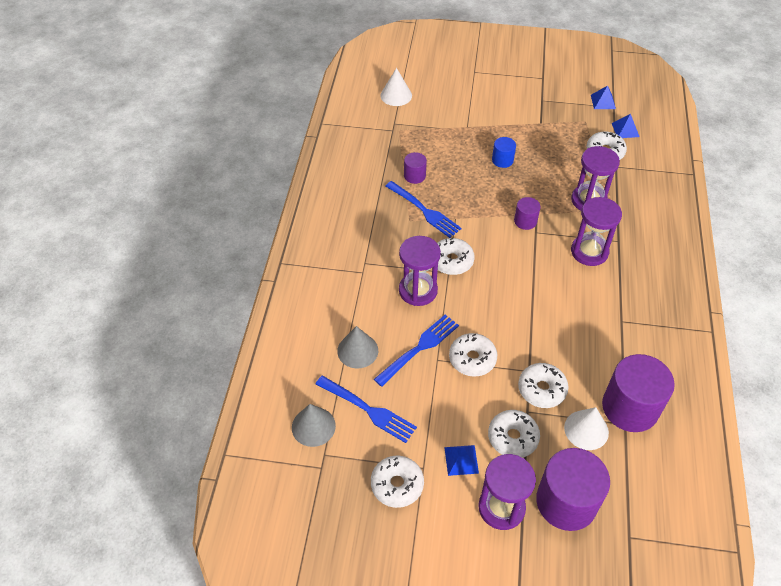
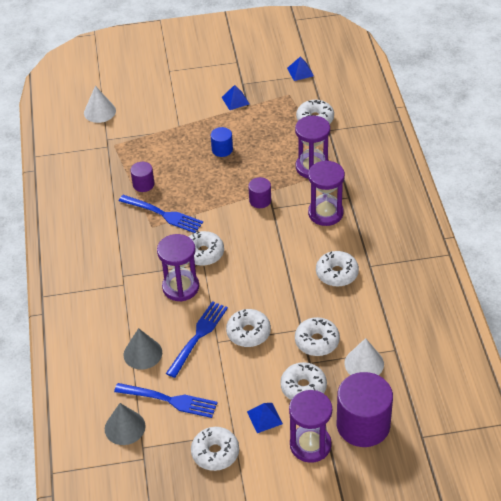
camera: 15 degrees left, 5 degrees down
(583, 320) = (337, 273): none -> white donut
(625, 130) = (328, 94): blue pyramid -> blue pyramid (235, 100)
(630, 407) = (396, 335): purple cylinder -> none

